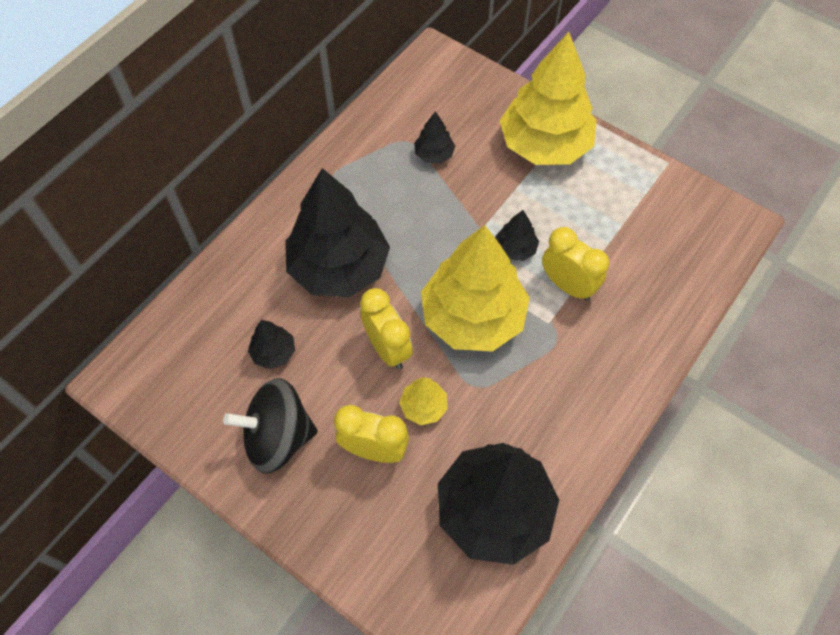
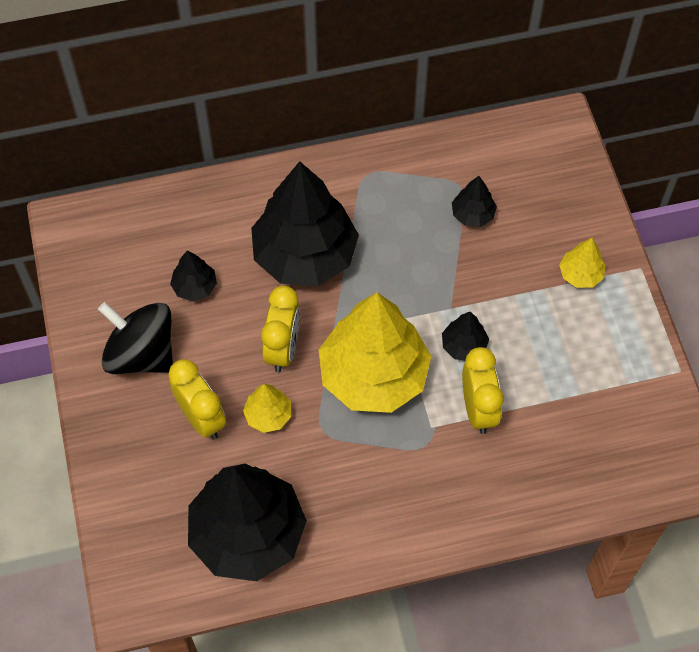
camera: 40 degrees right, 0 degrees up
(545, 144) = (580, 274): yellow tree -> yellow tree, size x0.43

